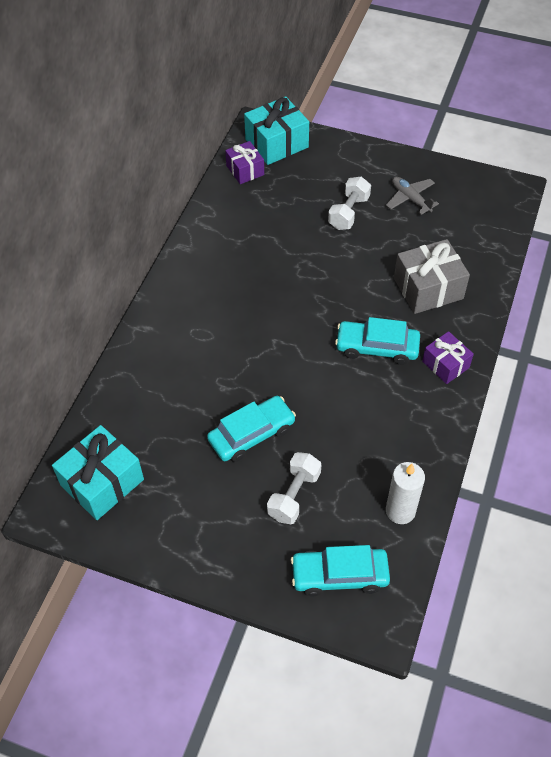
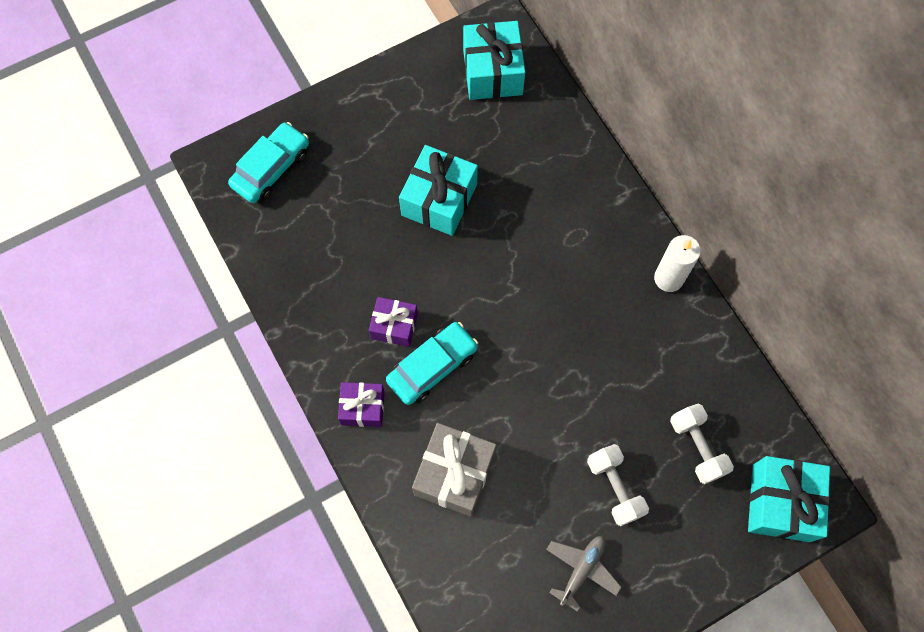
camera: 130 degrees right, 15 degrees up
(245, 170) = (762, 435): purple gift -> purple gift (394, 326)
(251, 434) = (439, 200): turquoise car -> turquoise gift
(294, 495) = (359, 188): white dumbbell -> white dumbbell (697, 447)
(400, 511) = (275, 250): white candle -> white candle (668, 278)
(410, 199) = (581, 570): grey plane -> grey plane turned 60 degrees counterclockwise

